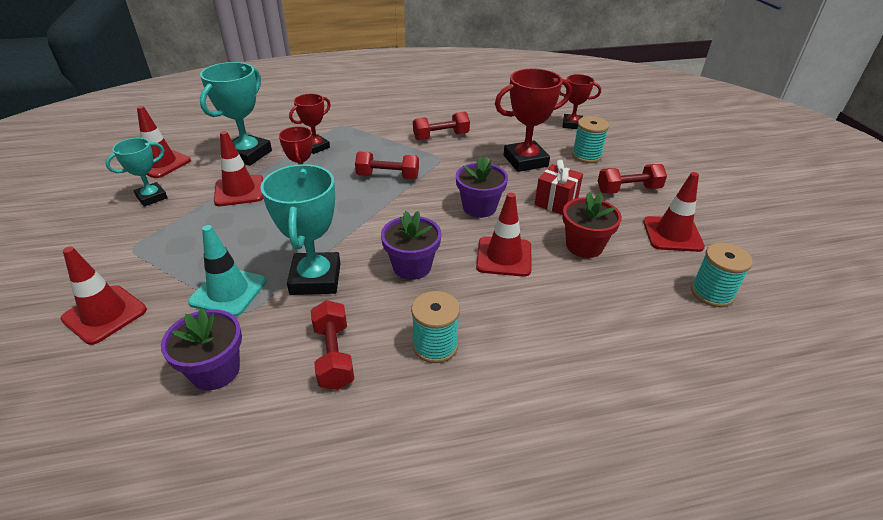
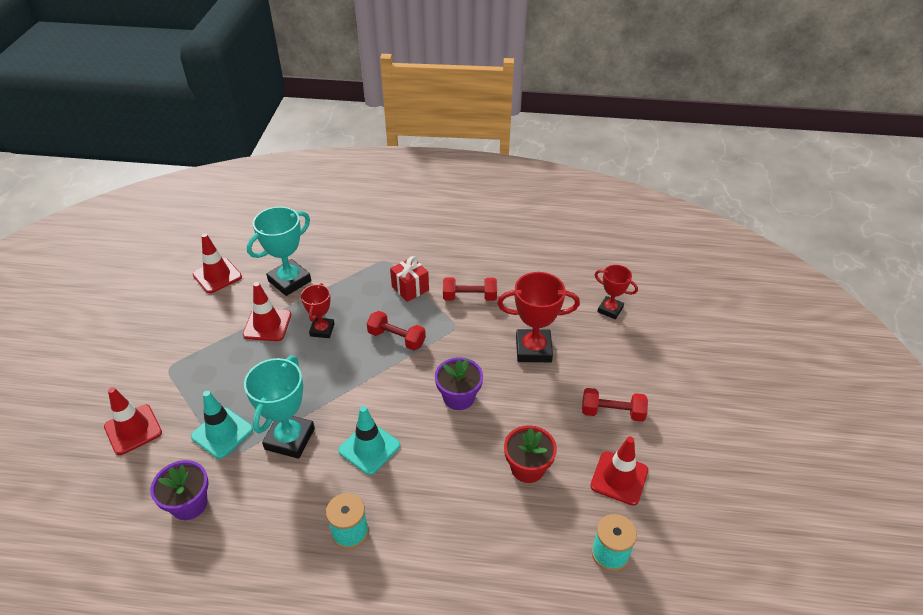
camera: 20 degrees right, 5 degrees up
(151, 197) = (198, 315): turquoise trophy -> none
(316, 147) = (350, 285): red trophy -> none
(333, 356) = (273, 517): red dumbbell -> none
(412, 266) = (369, 448): purple flower pot -> turquoise traffic cone
(504, 257) = (450, 459): red traffic cone -> none
(556, 202) = (532, 410): red gift -> red gift (410, 288)
(586, 156) = (598, 357): turquoise spool -> none

